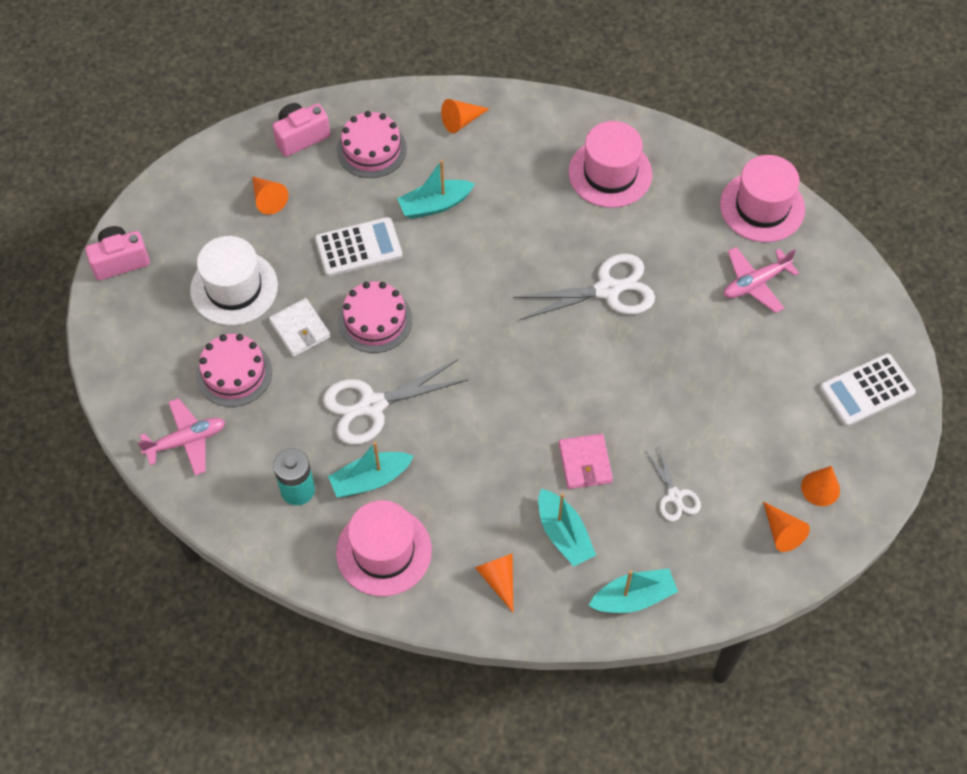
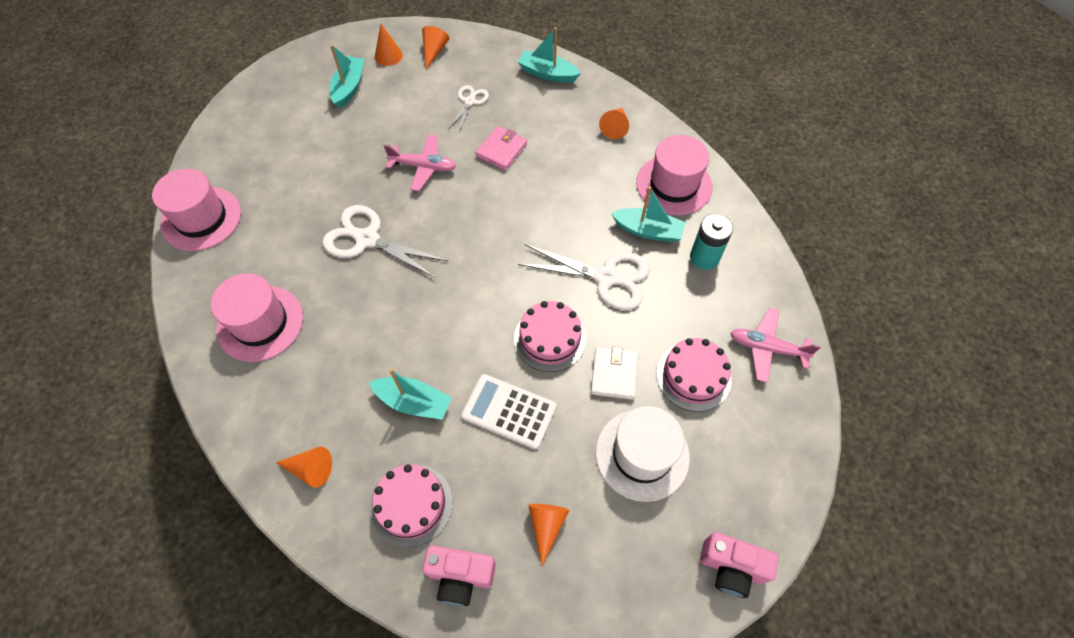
camera: 140 degrees left, 0 degrees up
(563, 534) = (554, 124): turquoise boat -> turquoise boat (349, 87)
(755, 283) = (274, 175): pink plane -> pink plane (423, 167)
(866, 390) = (299, 80): white calculator -> none

